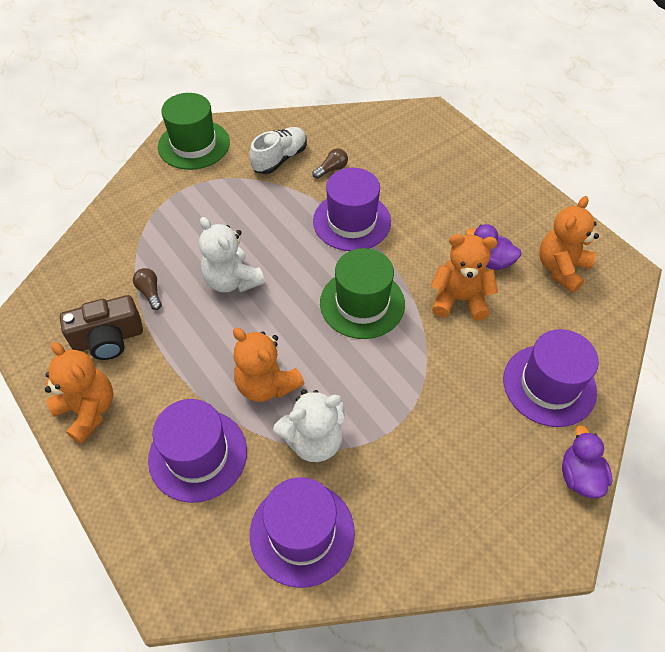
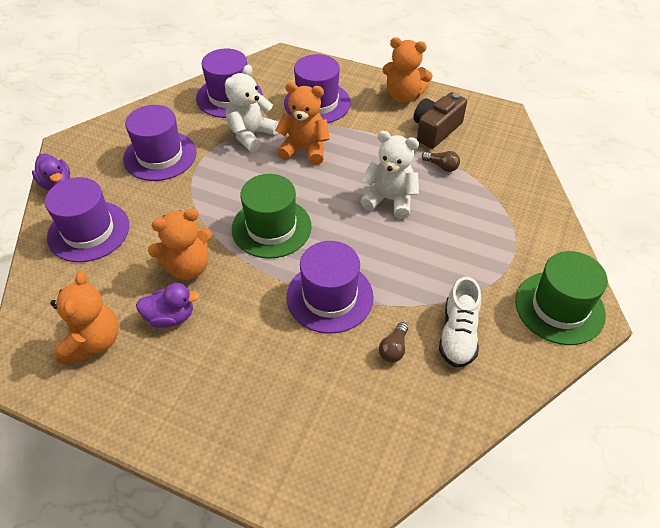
camera: 150 degrees right, 5 degrees down
(439, 461) = (160, 156): none -> purple hat

